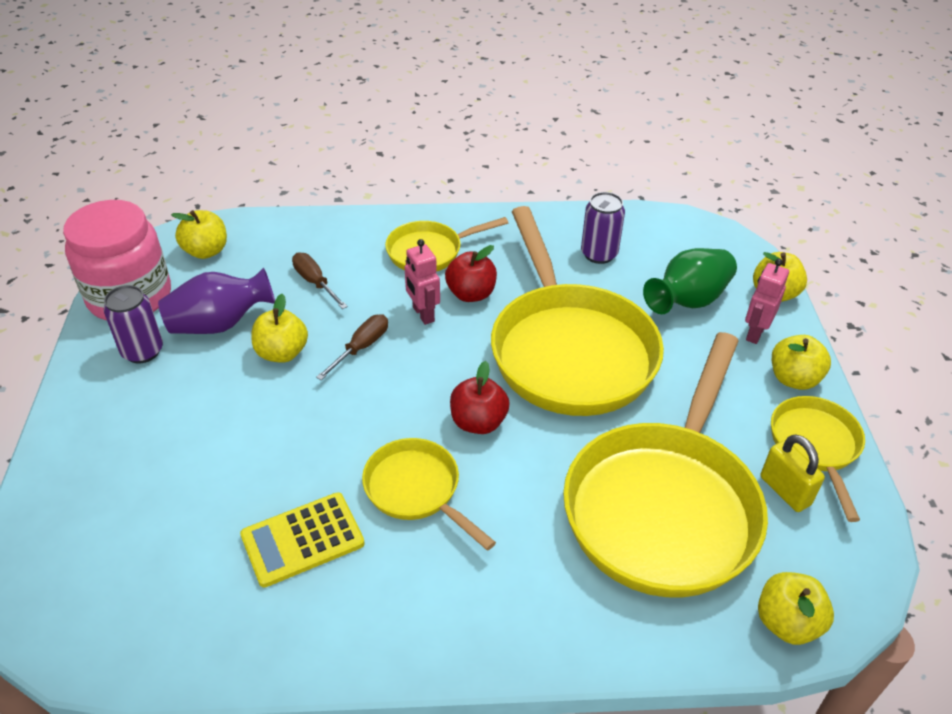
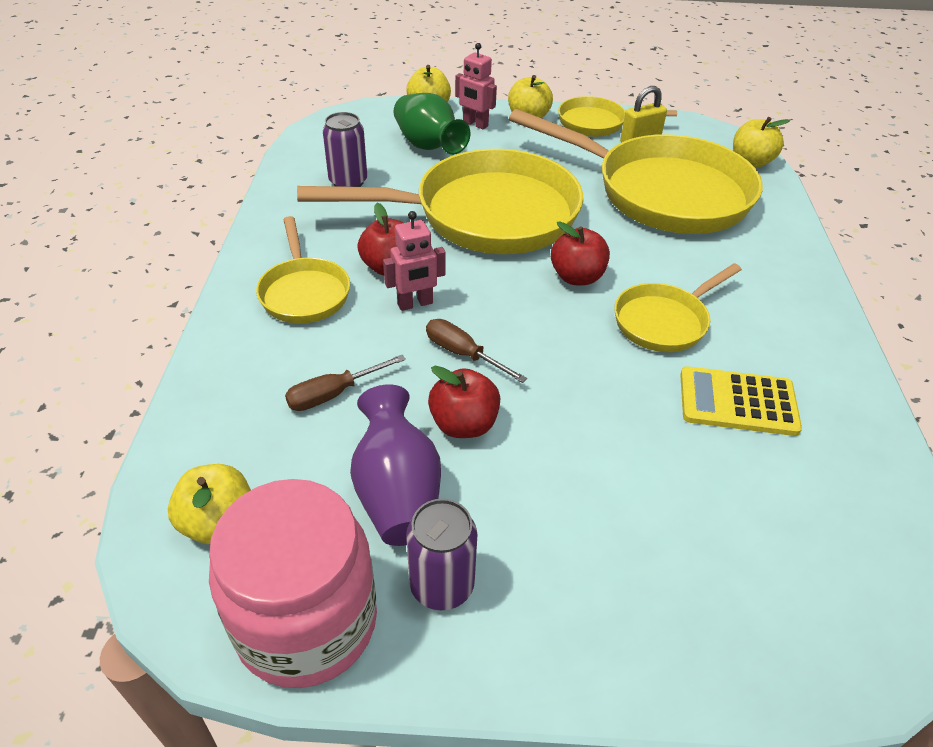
camera: 85 degrees left, 0 degrees up
(282, 353) = (464, 424): yellow apple -> red apple
(302, 540) = (738, 402): yellow calculator -> yellow calculator turned 120 degrees clockwise

